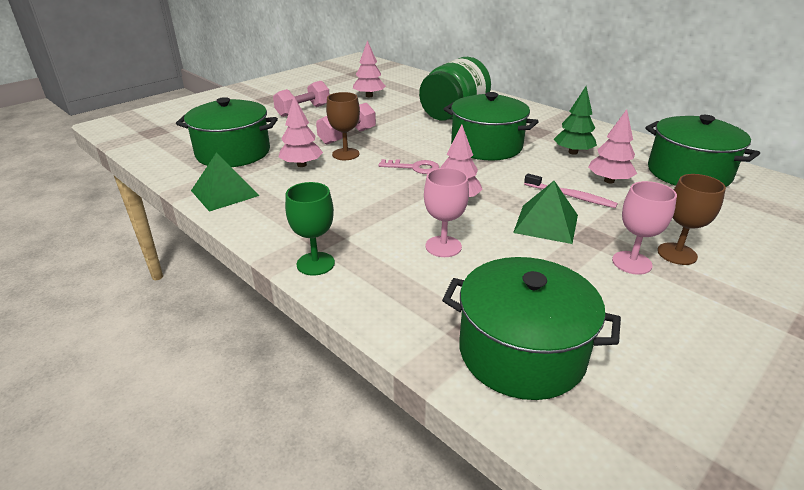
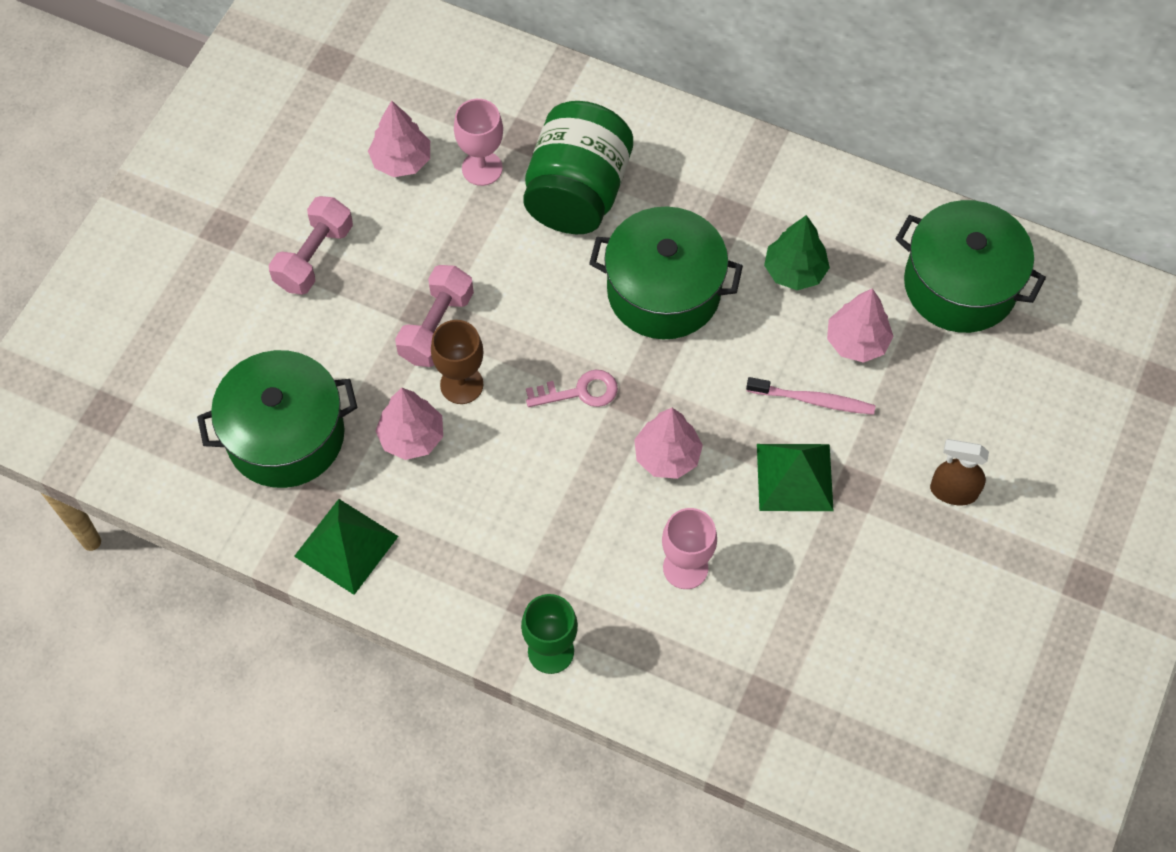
camera: 20 degrees left, 30 degrees up
(521, 352) = (817, 712): green pot -> none
(631, 263) = (905, 526): pink goblet -> pink goblet (482, 168)
(677, 254) = (953, 491): brown goblet -> brown spray bottle

